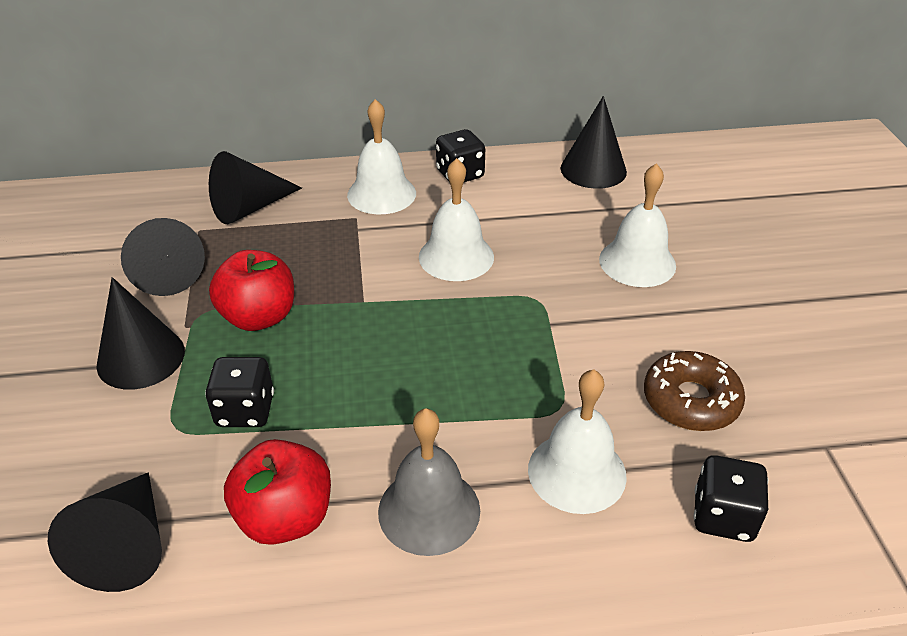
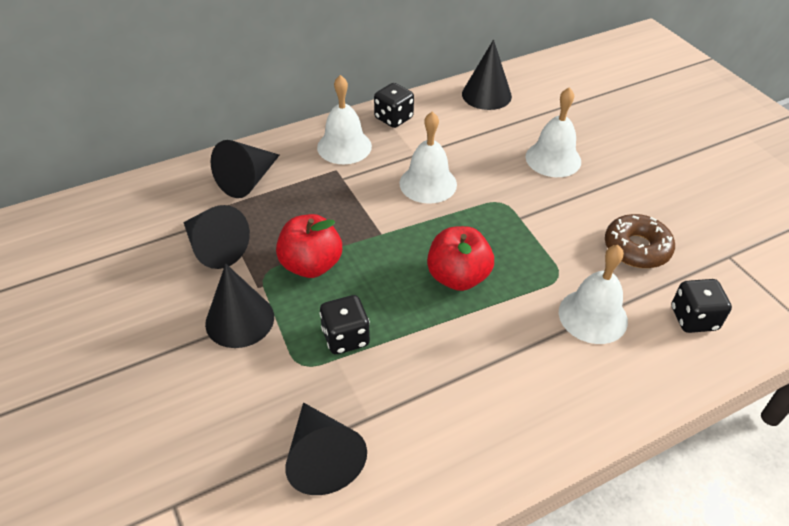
camera: 20 degrees left, 5 degrees up
(285, 517) = (422, 404): red apple -> red apple (458, 277)
(429, 510) = (514, 369): grey bell -> none

